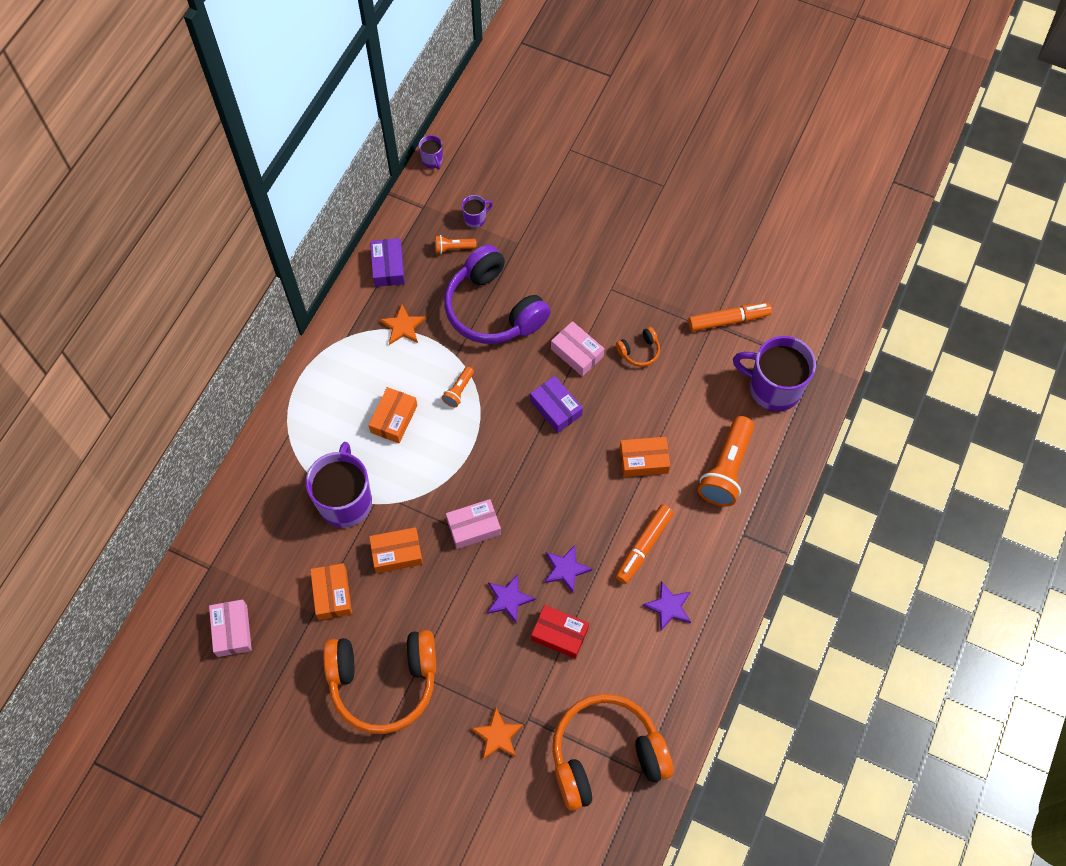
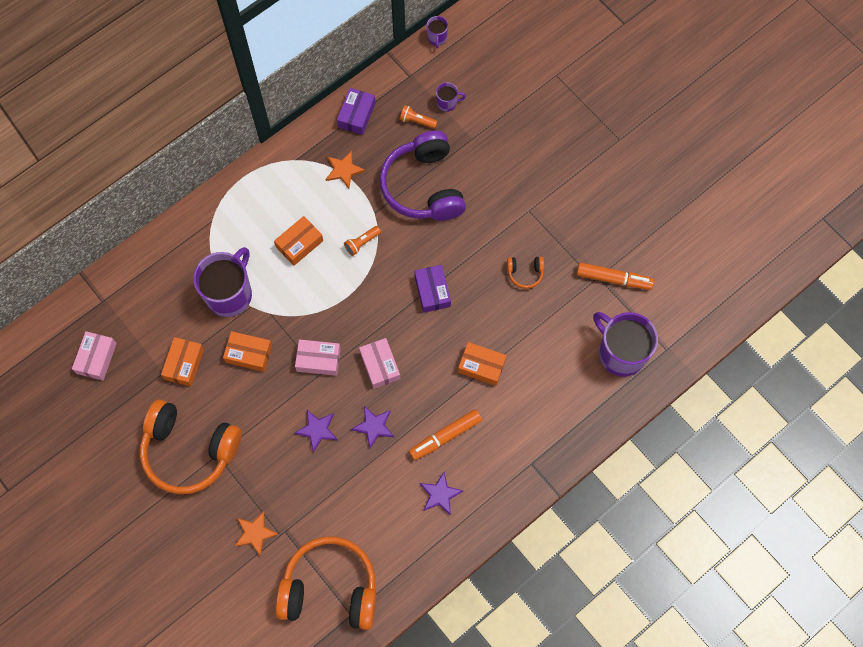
camera: 25 degrees right, 5 degrees up
(559, 634) = (342, 476): red box -> none
(577, 353) = (473, 252): pink box -> pink box (380, 365)
(726, 469) = (545, 403): orange flashlight -> none

